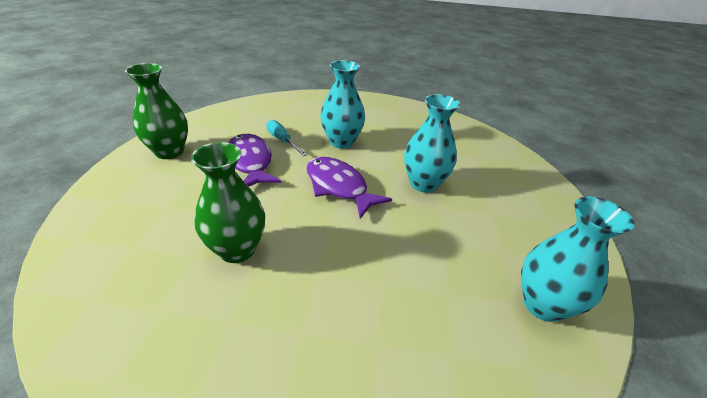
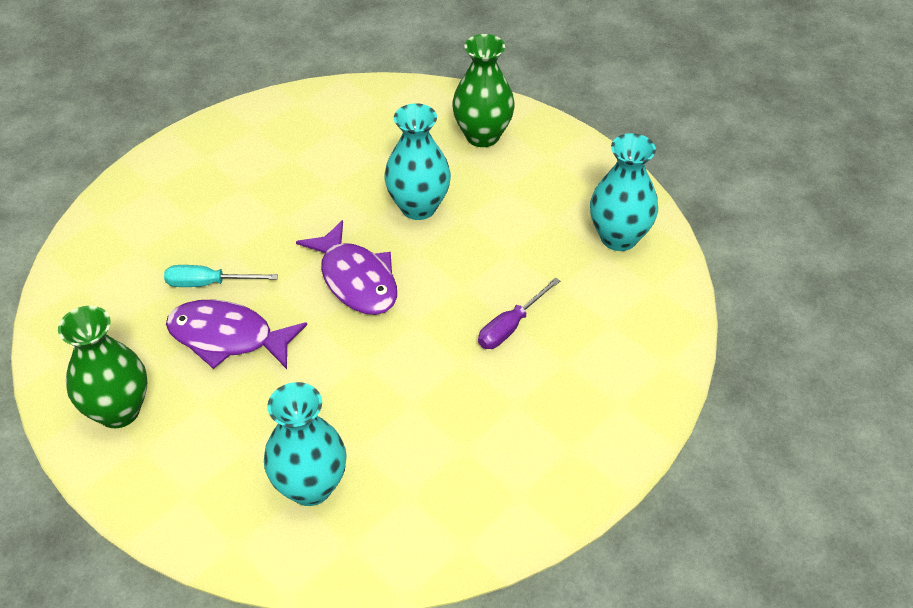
camera: 50 degrees left, 10 degrees up
(237, 249) = (378, 409): green vase -> green vase (482, 136)
(339, 187) = (356, 279): purple fish -> purple fish turned 120 degrees counterclockwise
(341, 142) = (271, 228): turquoise vase -> turquoise vase (310, 486)
(378, 283) = (510, 326): none -> purple screwdriver

